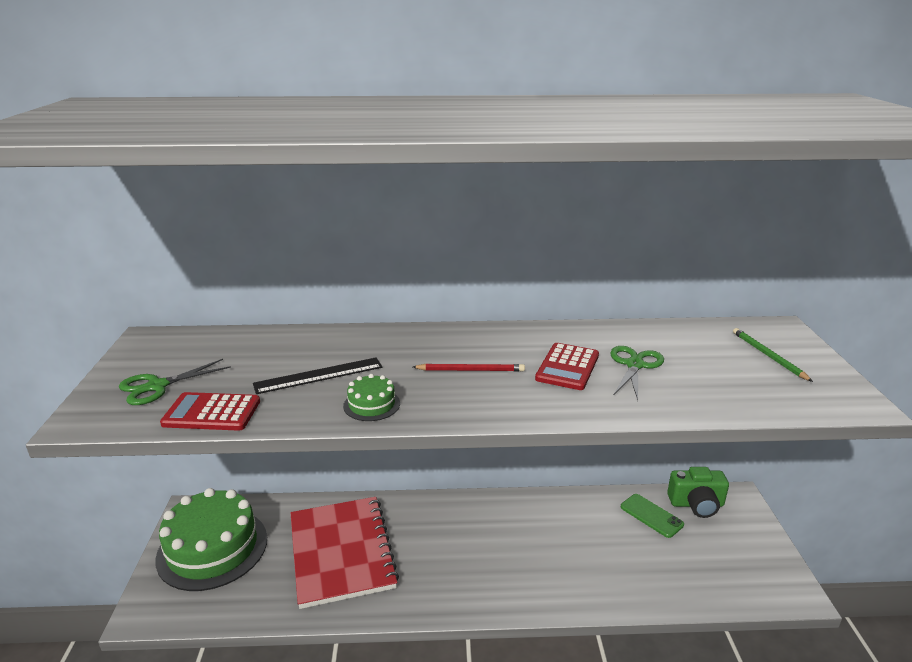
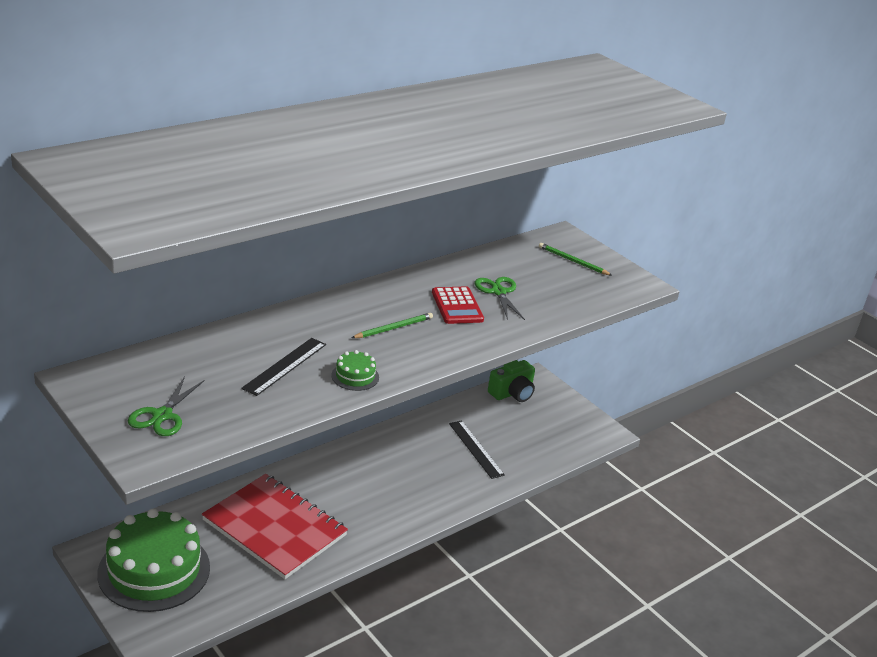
camera: 40 degrees left, 5 degrees up
(212, 413) = (243, 420): red calculator -> none
(471, 370) = (394, 328): red pencil -> green pencil
(608, 550) = (476, 449): none -> black ruler
(651, 515) = (487, 413): green phone -> none

